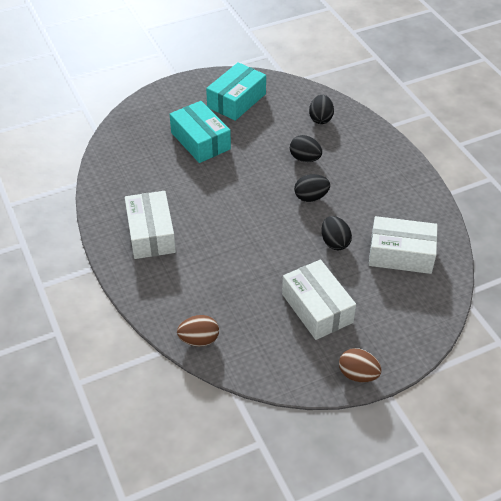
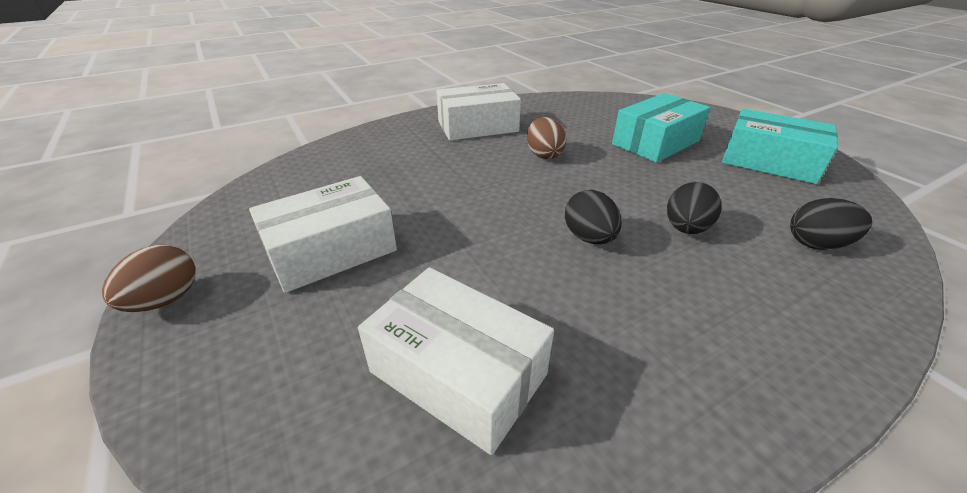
camera: 85 degrees right, 10 degrees down
(199, 340) = (309, 162): brown egg -> brown egg (544, 155)
(335, 242) = (482, 268): black egg -> none
(401, 254) = (458, 373): white box -> white box turned 60 degrees counterclockwise

